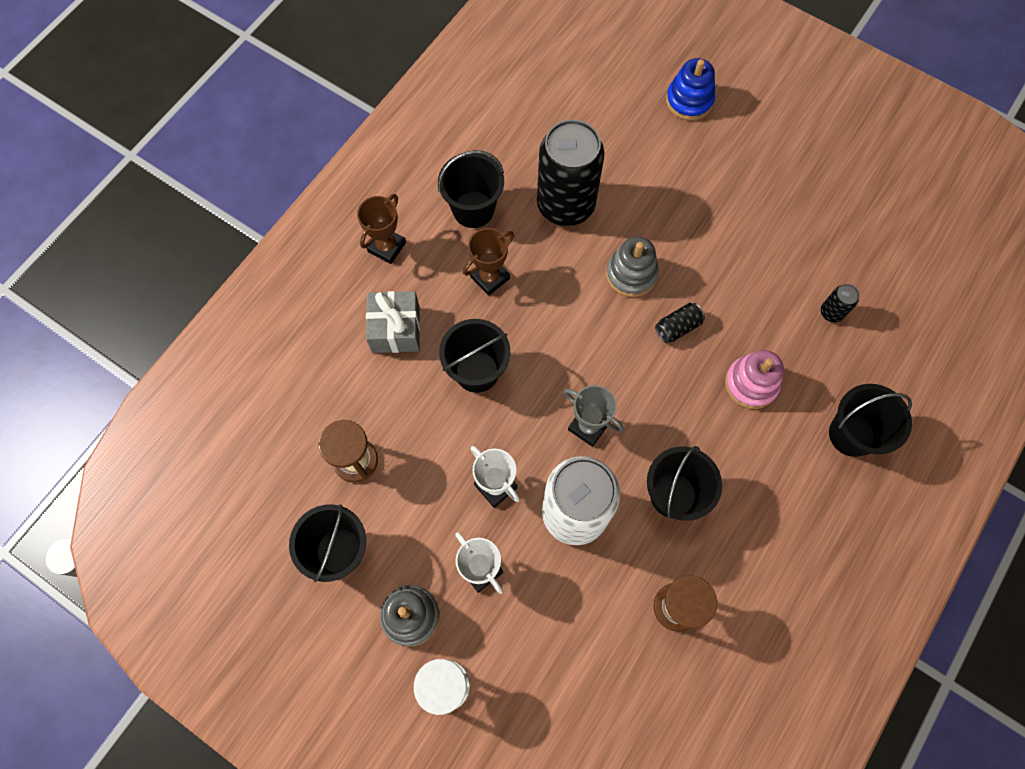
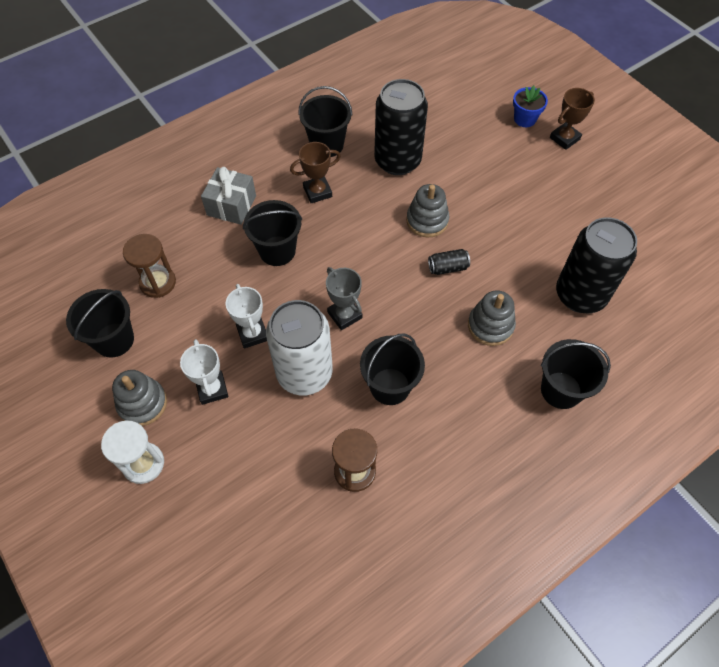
camera: 20 degrees right, 10 degrees down
(386, 247) = (252, 151): brown trophy -> brown trophy (564, 138)
(689, 101) = (524, 119): blue stacking toy -> blue flower pot
(751, 384) = (490, 326): pink stacking toy -> grey stacking toy
(831, 312) = (580, 295): black can -> black can, size x2.46

